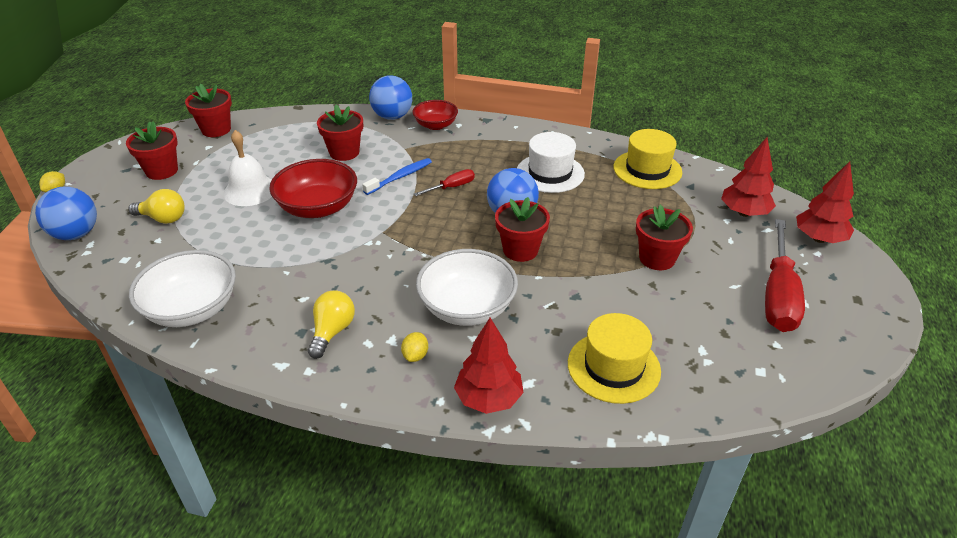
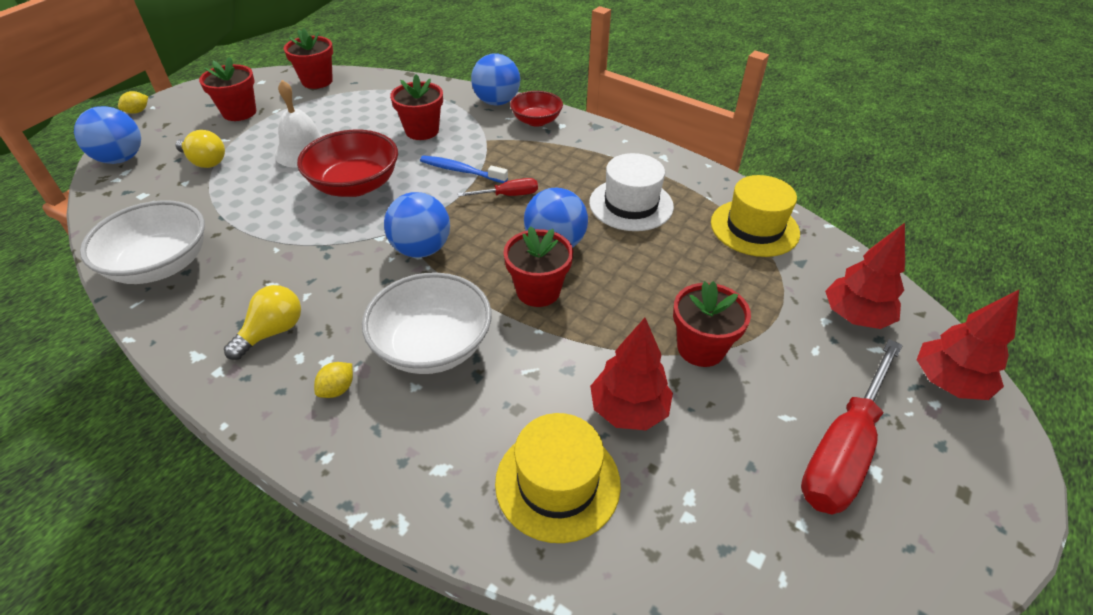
camera: 20 degrees right, 5 degrees up
(400, 177) = (461, 171): blue toothbrush -> blue toothbrush turned 135 degrees counterclockwise
(410, 243) = (421, 249): none -> blue ball
(488, 398) = (381, 474): red tree -> red tree (628, 410)

